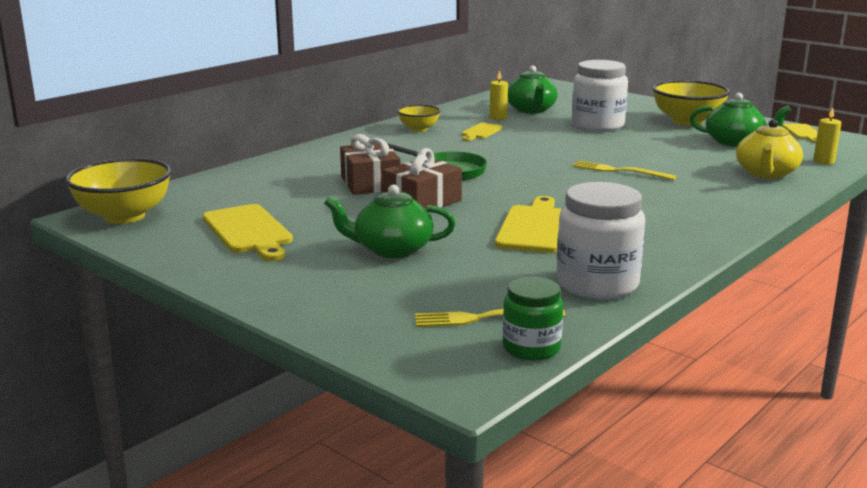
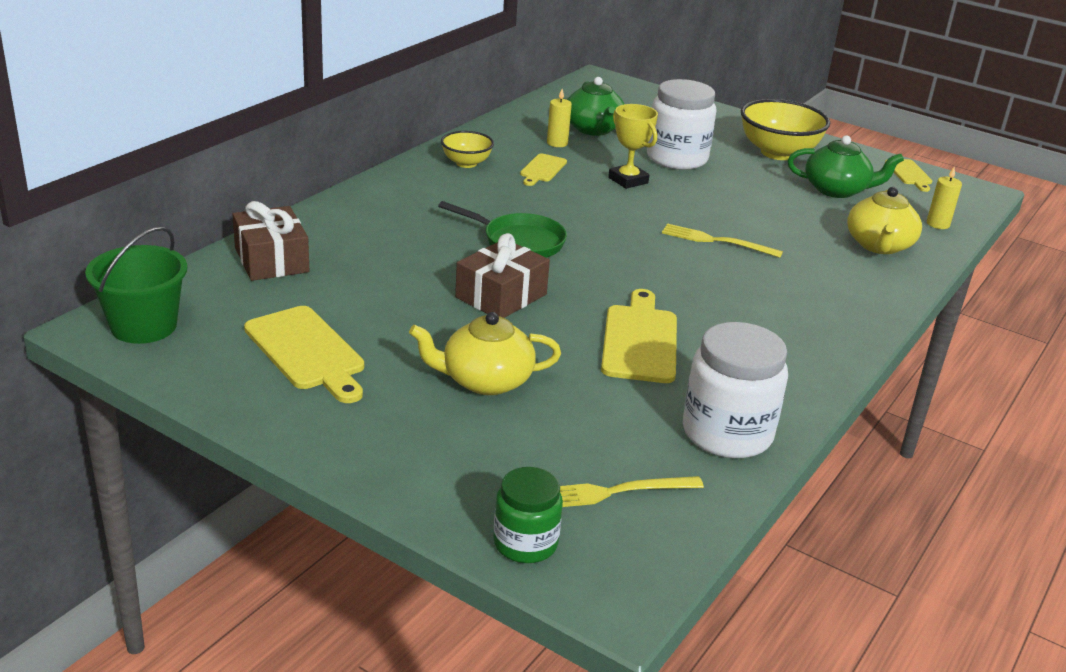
camera: 10 degrees left, 10 degrees up
(124, 216) = (144, 326): yellow bowl -> green bucket
(370, 183) = (431, 264): brown gift -> brown gift (271, 260)
(391, 249) = (485, 380): green teapot -> yellow teapot
(531, 348) = (676, 538): green jar -> green jar (525, 543)
(552, 137) = (628, 180): none -> yellow trophy

